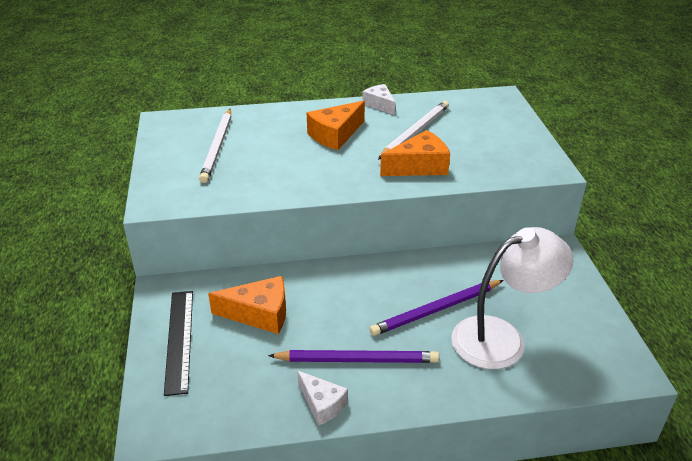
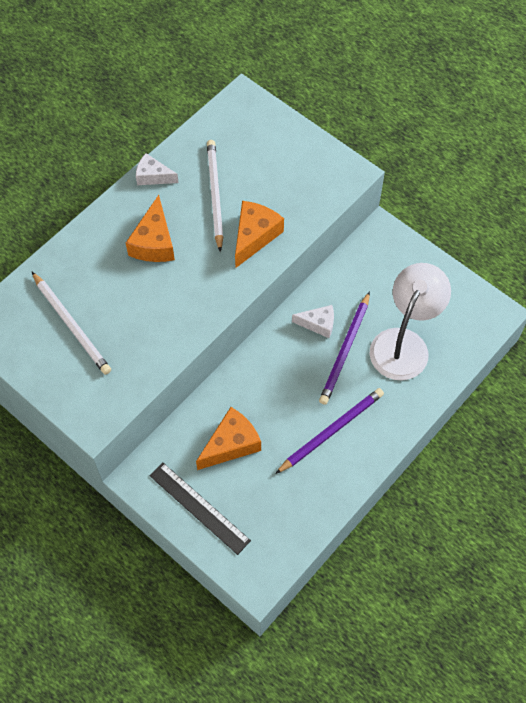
camera: 40 degrees left, 25 degrees up
(322, 404) = (341, 481): white cheese -> white cheese (318, 324)

